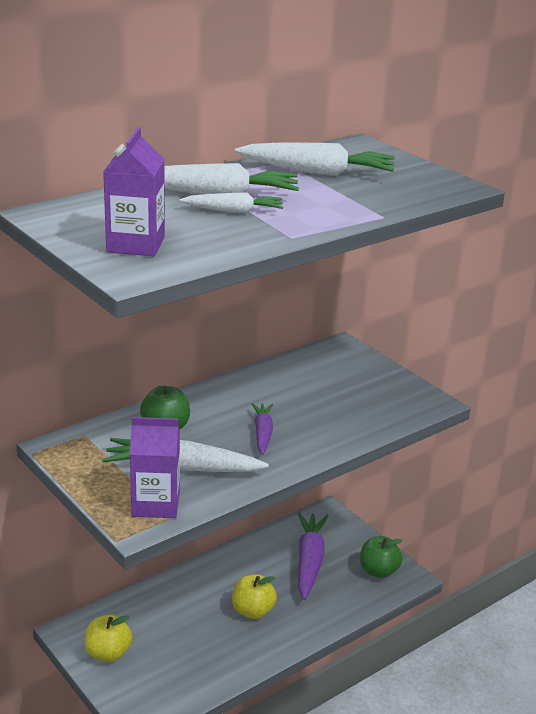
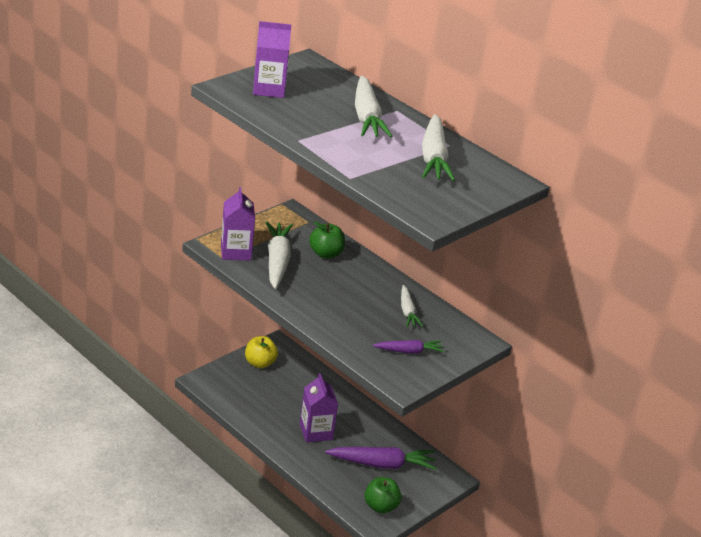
camera: 80 degrees right, 5 degrees up
(234, 211) = (338, 122): white carrot -> white carrot (407, 312)
(253, 611) = (316, 432): yellow apple -> purple carton
(263, 433) = (330, 296): purple carrot -> purple carrot (409, 351)

